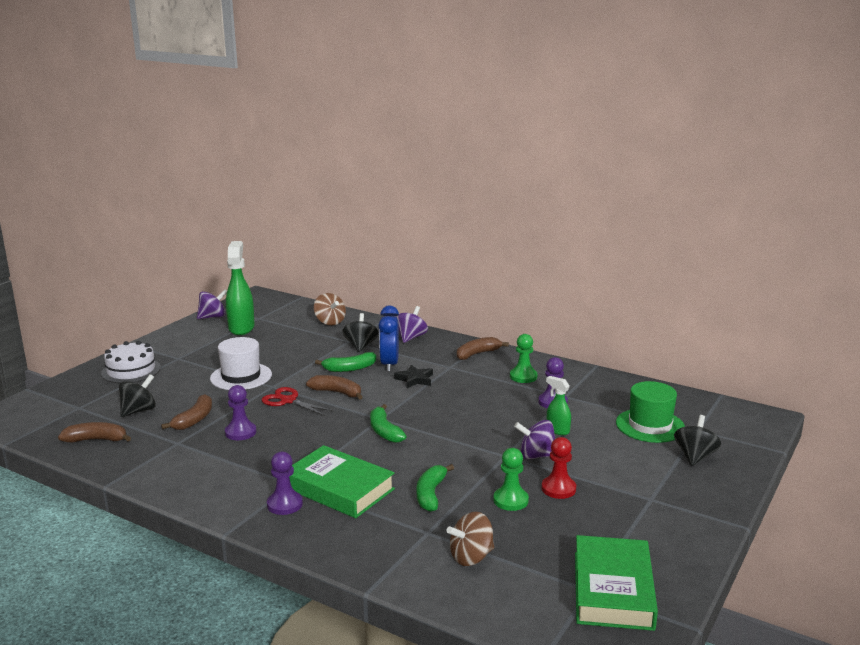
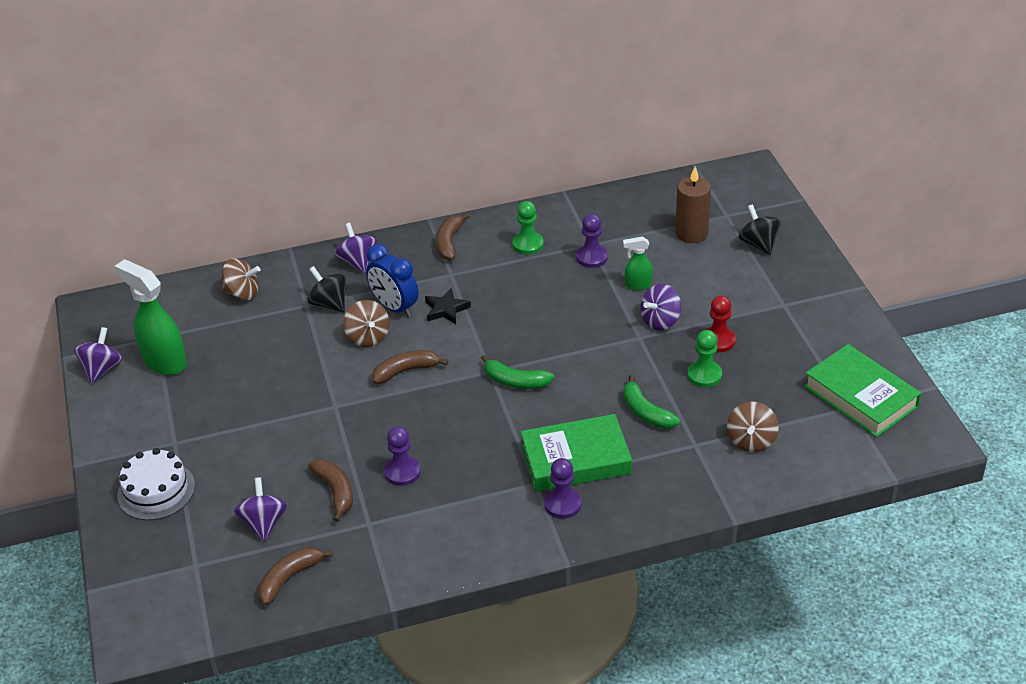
camera: 45 degrees left, 20 degrees up
(138, 411) = (264, 523): black spinning top -> purple spinning top
(241, 376) = (284, 417): white hat -> none
(288, 401) = (380, 411): red scissors -> none
(349, 368) = (368, 337): green banana -> brown spinning top
(650, 425) = (691, 233): green hat -> brown candle

